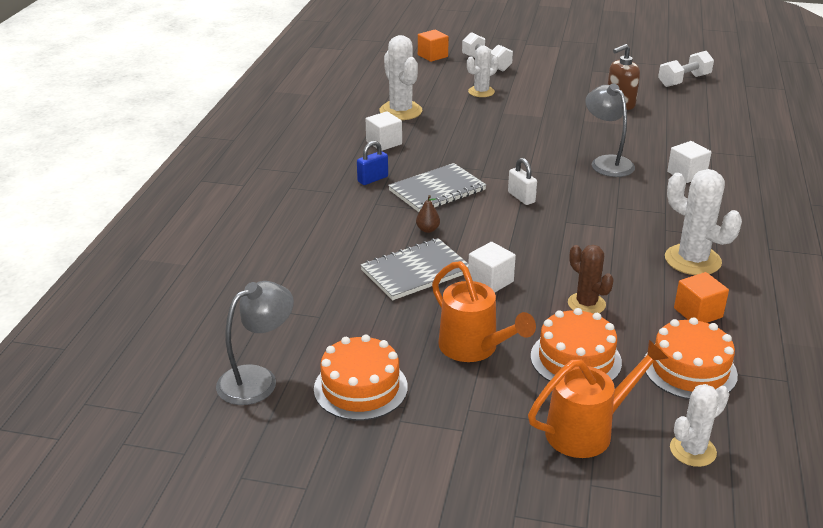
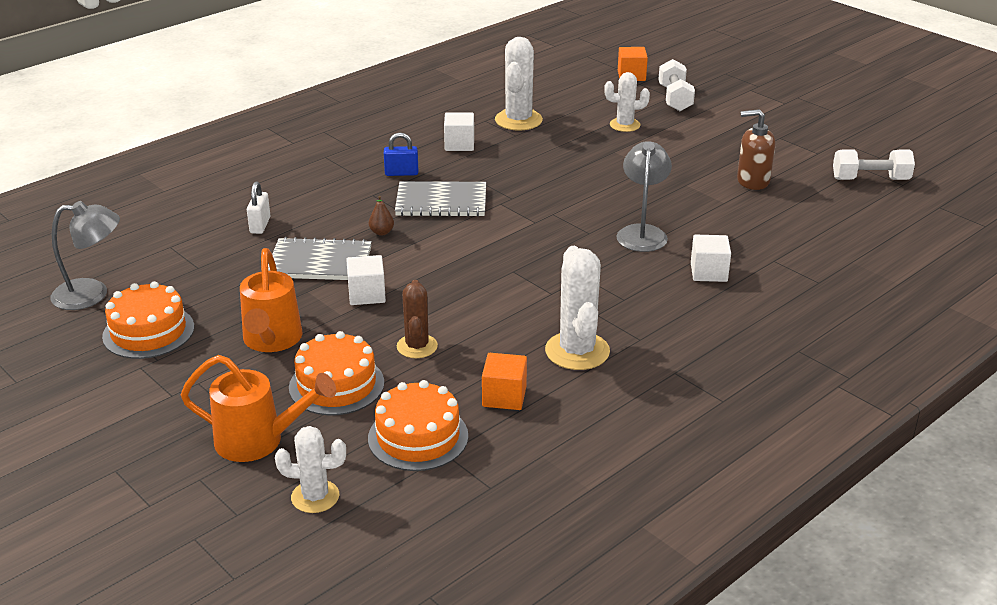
camera: 35 degrees right, 0 degrees up
(521, 197) = (506, 235): white padlock -> white padlock (260, 225)

